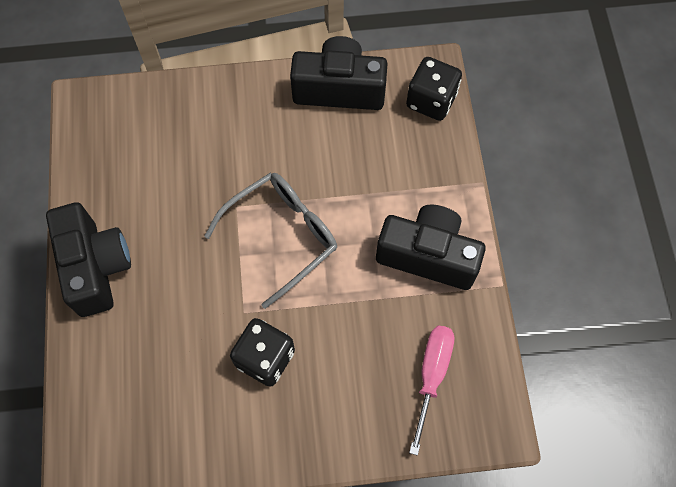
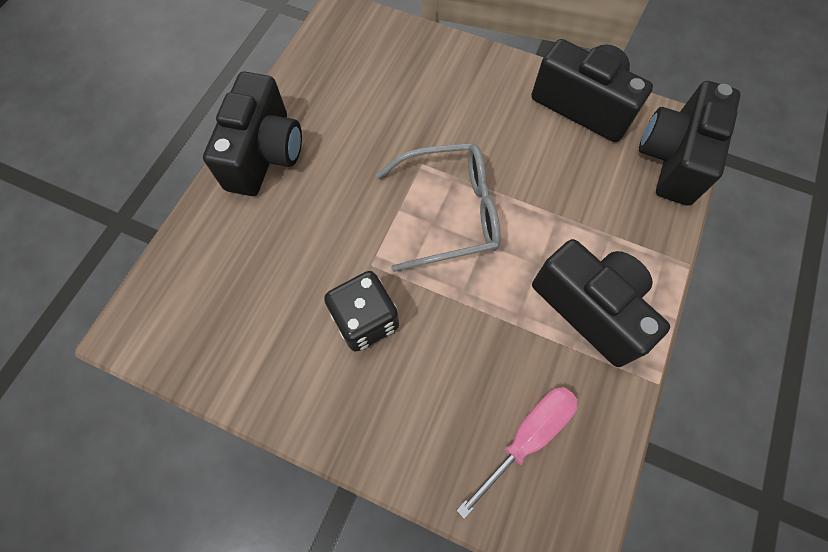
camera: 30 degrees right, 0 degrees up
(431, 100) = (673, 158): black dice -> black camera

